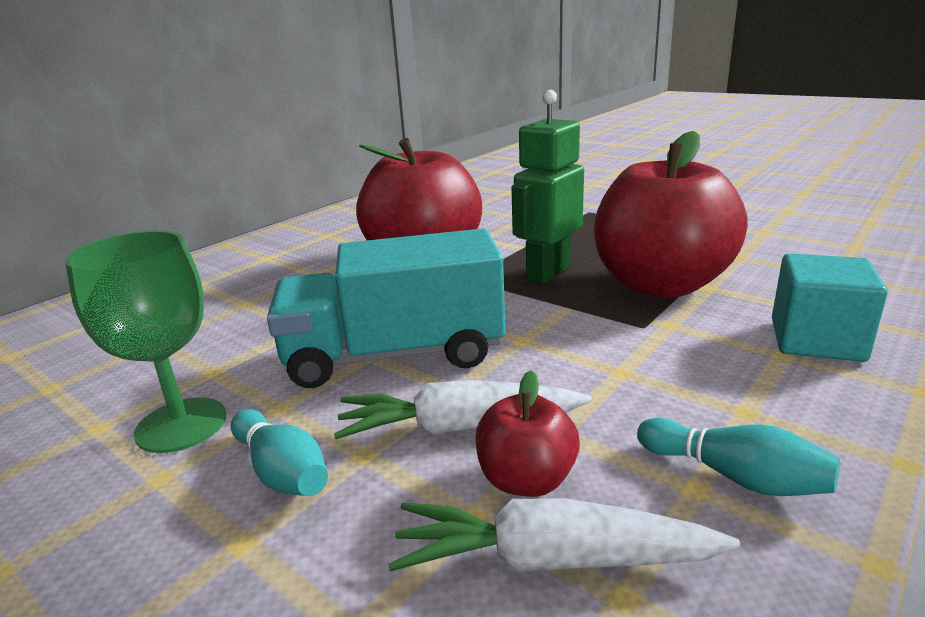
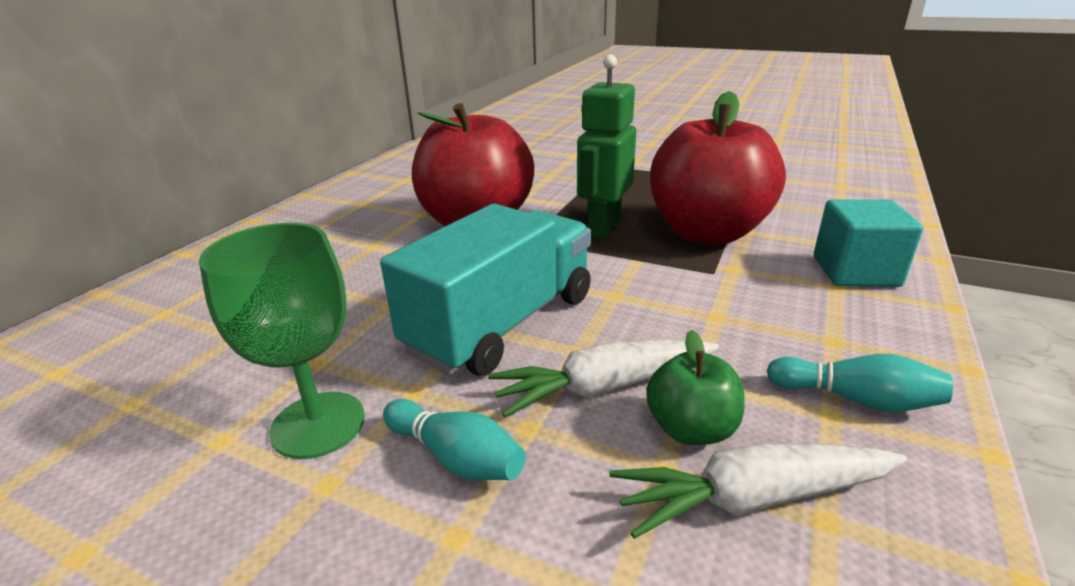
camera: 15 degrees left, 5 degrees up
(394, 355) = (502, 323): turquoise truck -> turquoise truck turned 150 degrees clockwise
(526, 480) = (691, 429): red apple -> green apple

